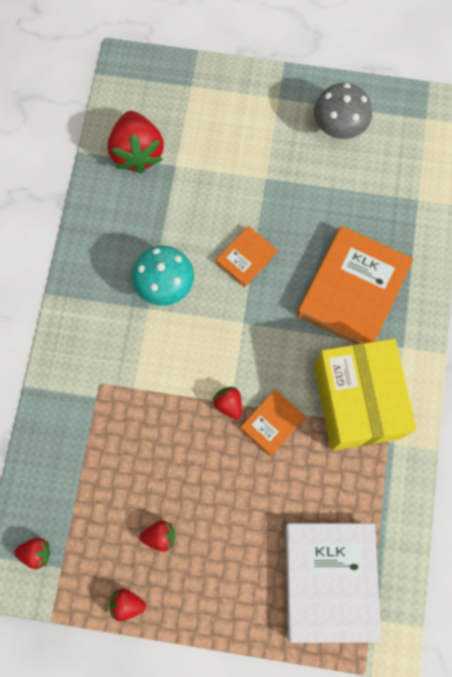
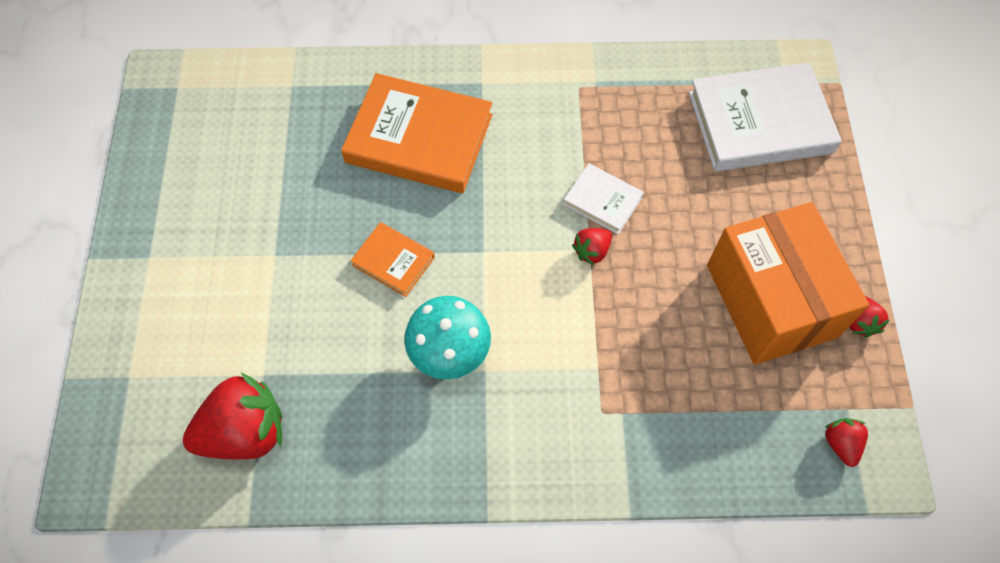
camera: 100 degrees left, 10 degrees down
(160, 536) = (771, 300): red strawberry -> orange box
(272, 423) = (602, 201): orange book -> white book
(338, 129) = (195, 180): grey mushroom -> none
(357, 401) = (556, 120): yellow box -> none

